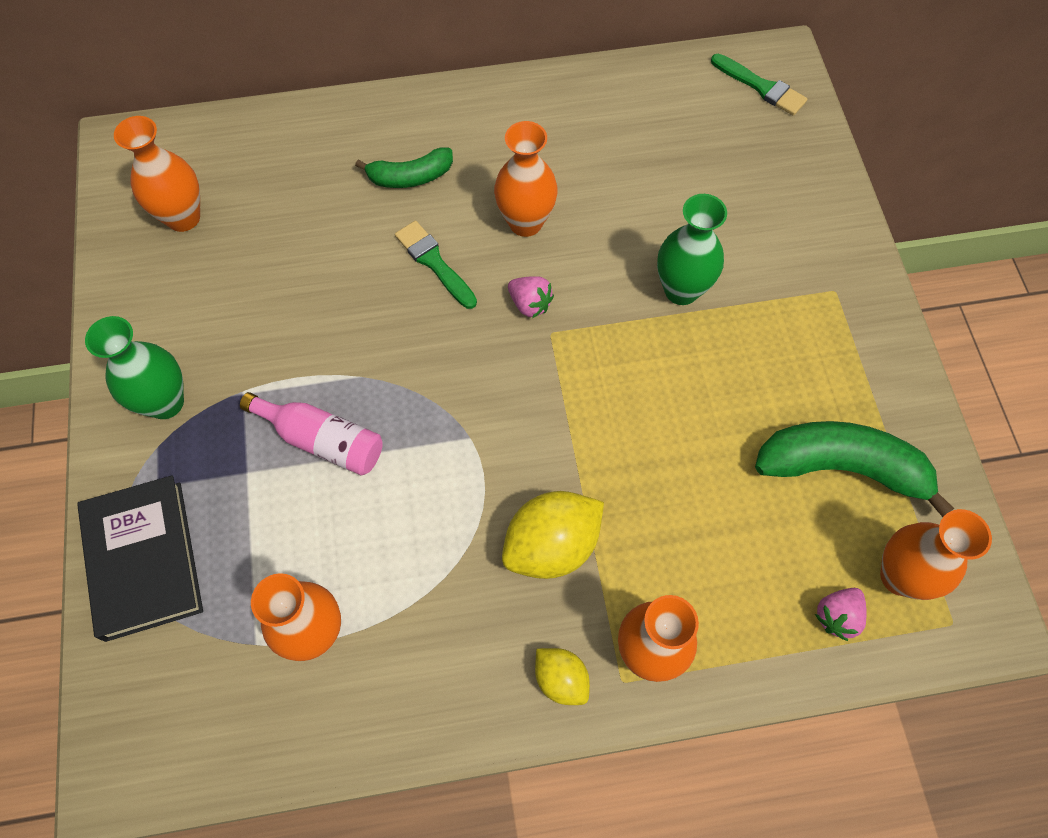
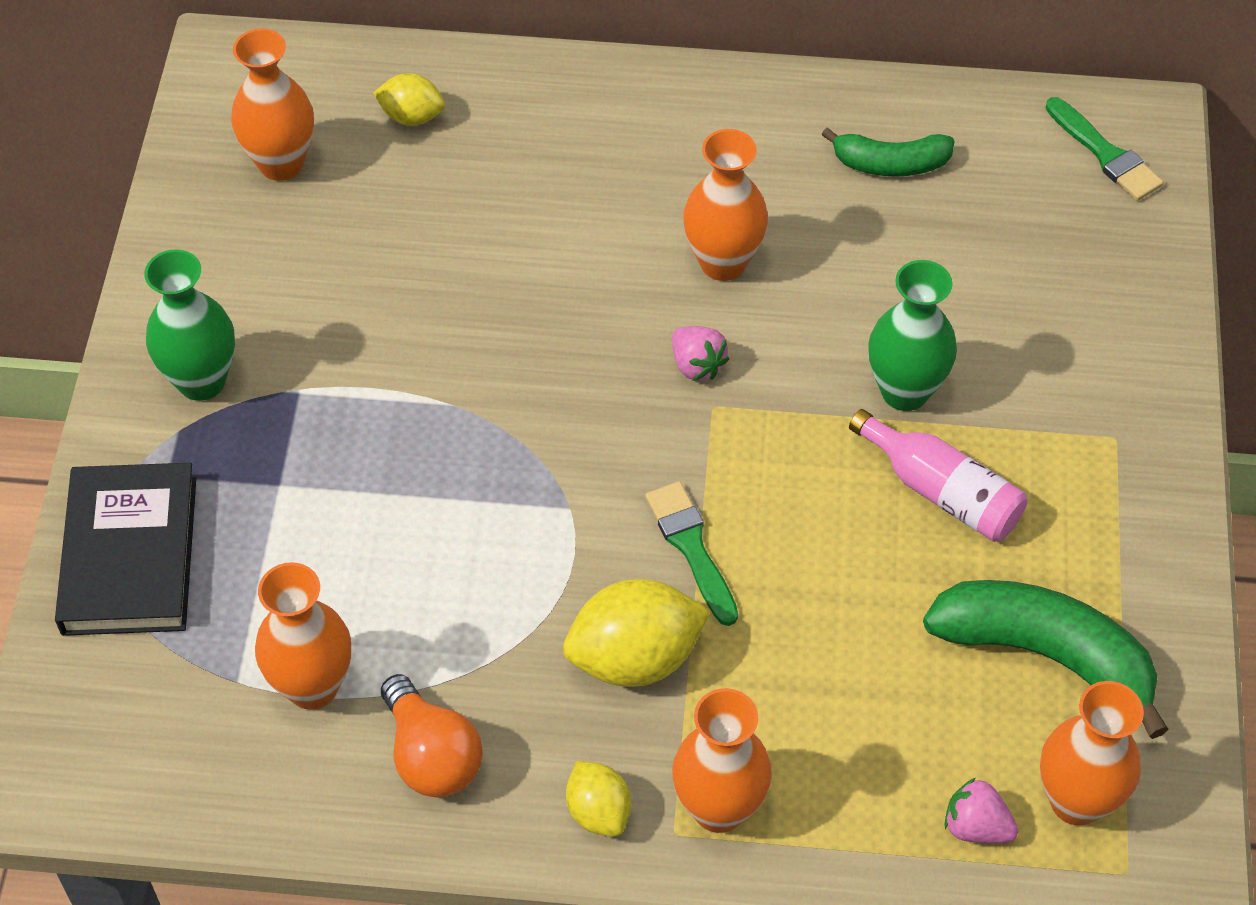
camera: 15 degrees right, 10 degrees down
(271, 161) = (412, 116): none -> yellow lemon
(322, 440) = (383, 469): pink bottle -> pink bottle (942, 491)
(410, 177) = (588, 173): green banana -> green banana (890, 164)
(422, 667) = (431, 756): none -> orange light bulb
(434, 262) = (587, 286): green brush -> green brush (691, 547)
(837, 616) = (976, 827): pink strawberry -> pink strawberry turned 60 degrees clockwise

